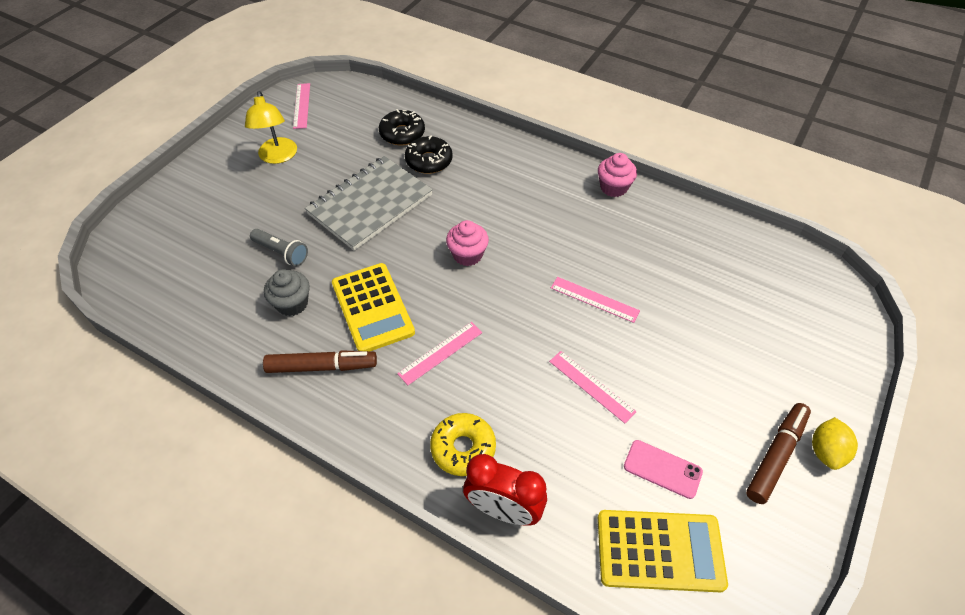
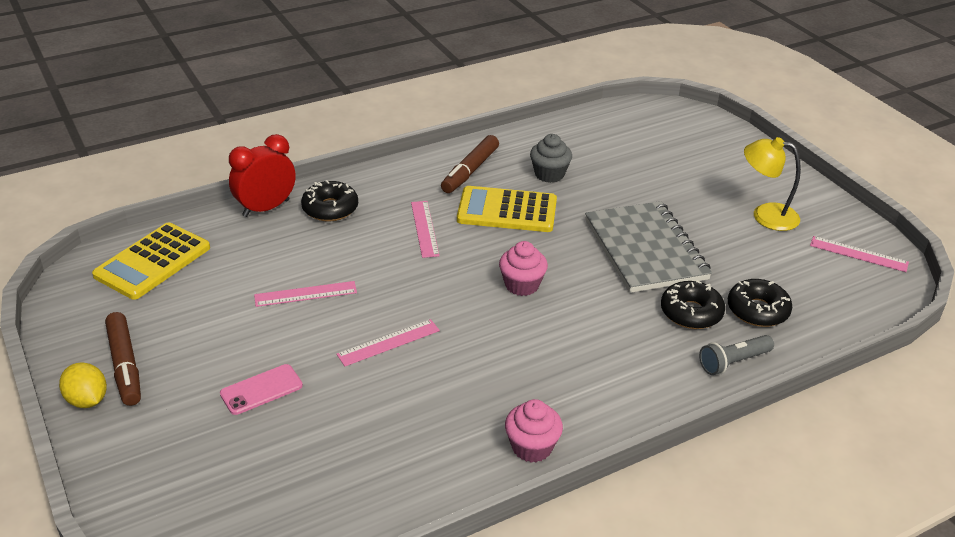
camera: 120 degrees right, 15 degrees down
(281, 253) = (616, 184): grey flashlight -> grey flashlight (733, 362)
(463, 448) = (330, 209): yellow donut -> black donut
(662, 469) = (198, 295): pink phone -> pink phone (261, 390)

